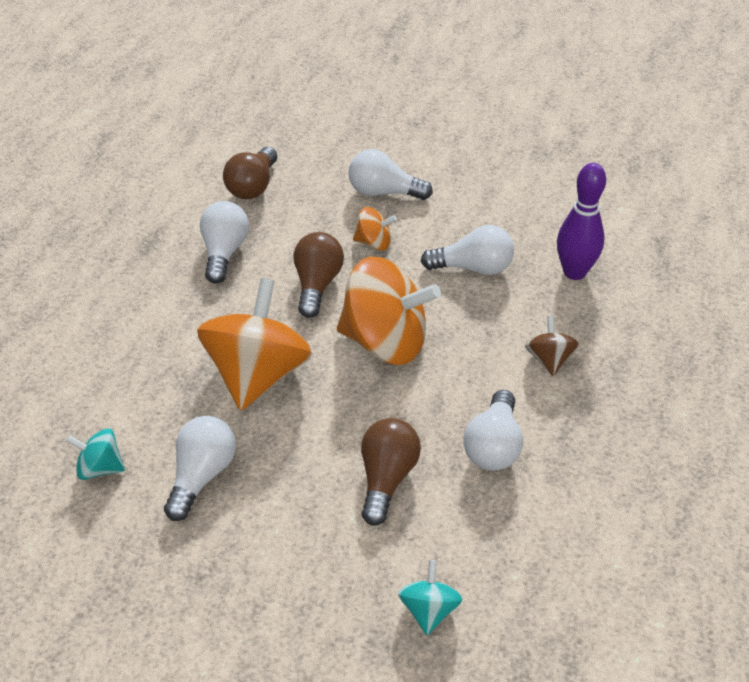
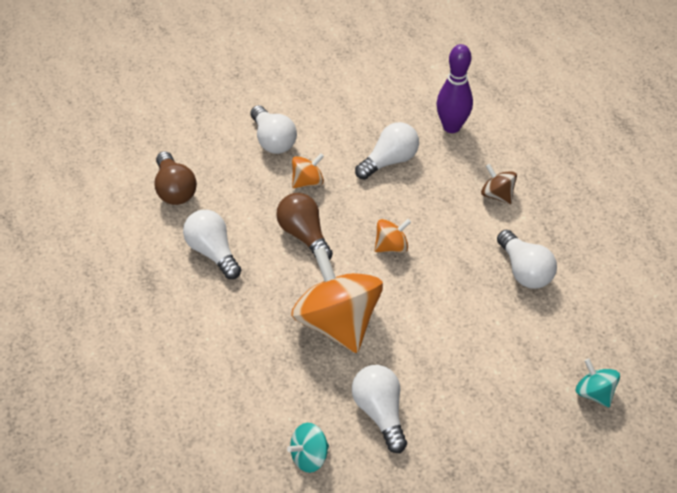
camera: 40 degrees left, 5 degrees up
(383, 192) = (273, 140): white light bulb -> white light bulb turned 90 degrees counterclockwise
(385, 342) = (391, 246): orange spinning top -> orange spinning top, size x0.47
(386, 478) = (488, 333): brown light bulb -> none

